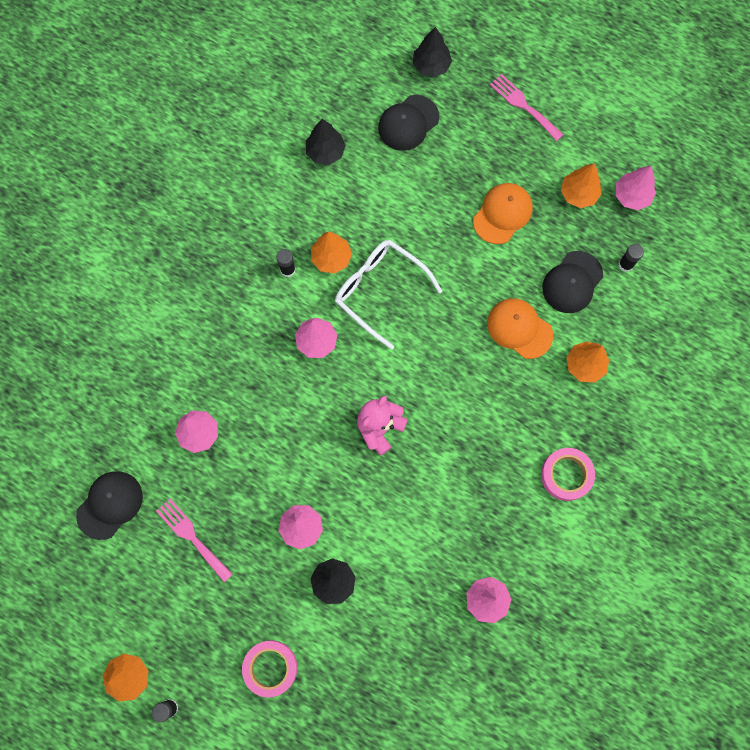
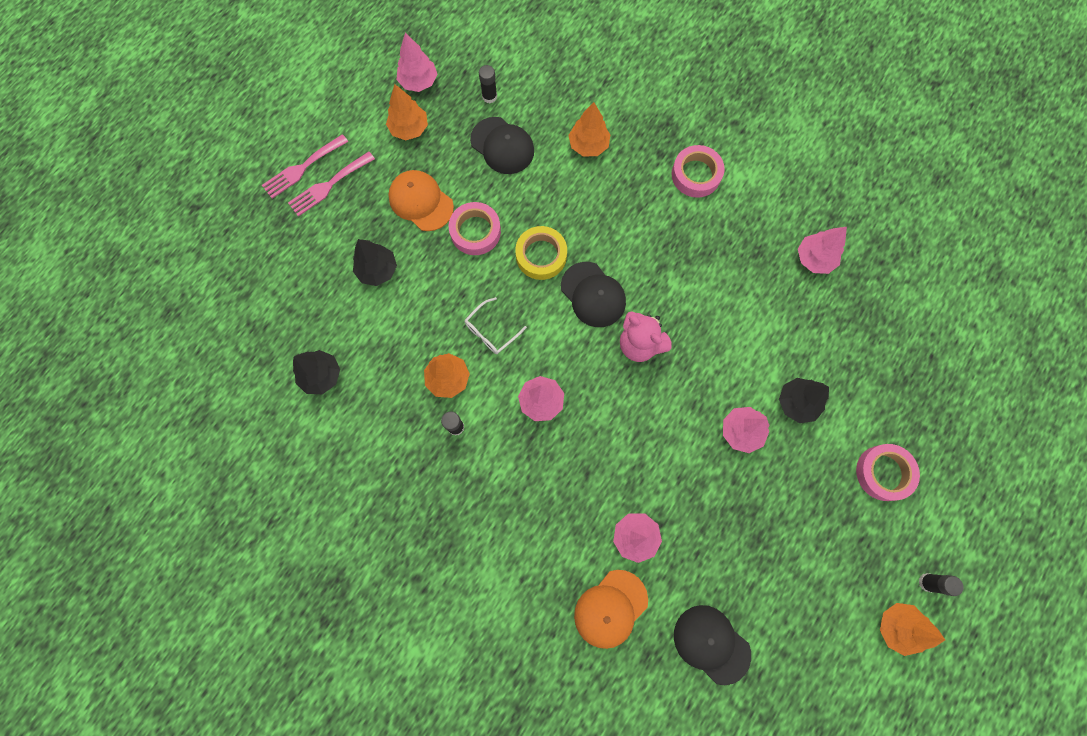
camera: 85 degrees left, 0 degrees up
(192, 537) = (749, 550): pink fork -> pink fork (328, 185)
(380, 291) = (491, 331): white glasses -> white glasses, size x0.53
(408, 123) = (302, 285): black cap -> black cap (593, 295)
(431, 66) = (237, 255): black tree -> black tree (377, 270)
(460, 329) = (541, 255): none -> yellow tape
(478, 266) = (475, 231): none -> pink tape
(519, 329) = (546, 199): orange cap -> orange cap (610, 608)

